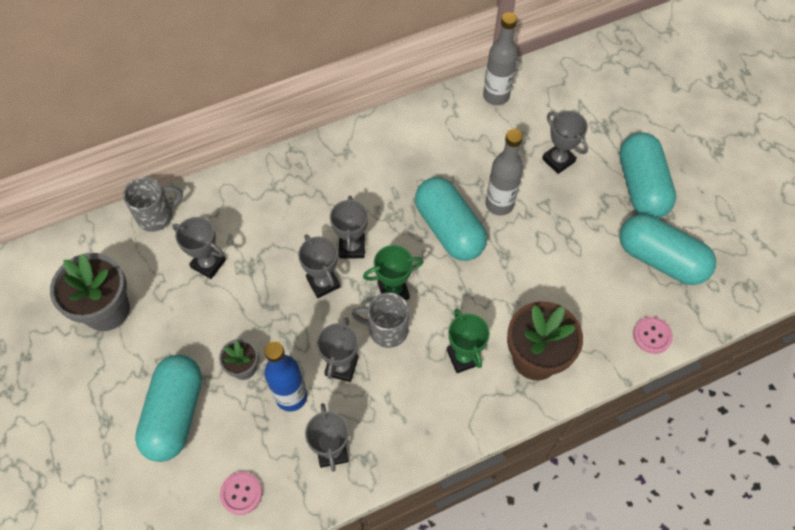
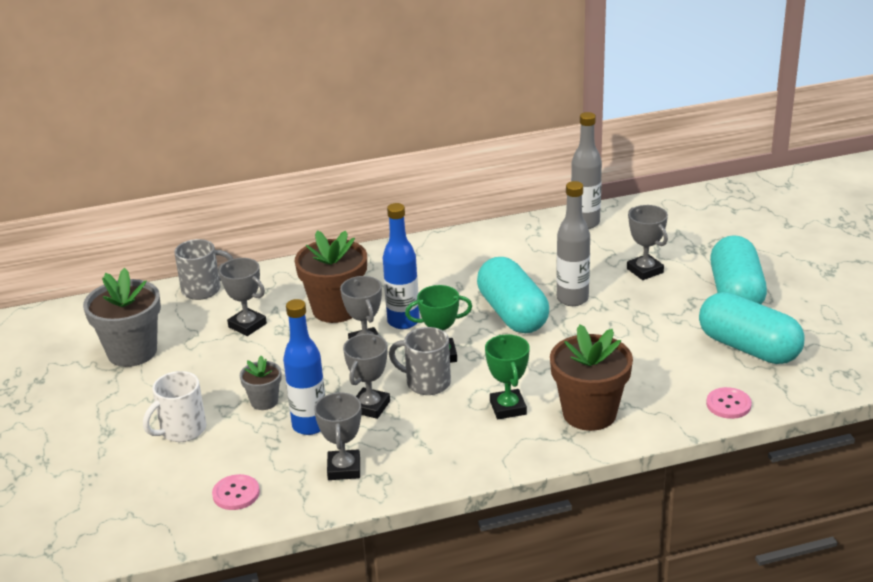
camera: 10 degrees right, 30 degrees down
(175, 414) = (182, 430): turquoise capsule -> white mug
(287, 234) = (336, 309): none -> brown flower pot
(352, 247) = (403, 321): grey trophy -> blue bottle

